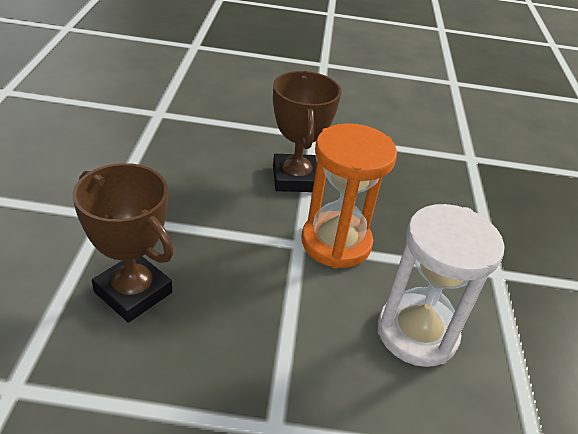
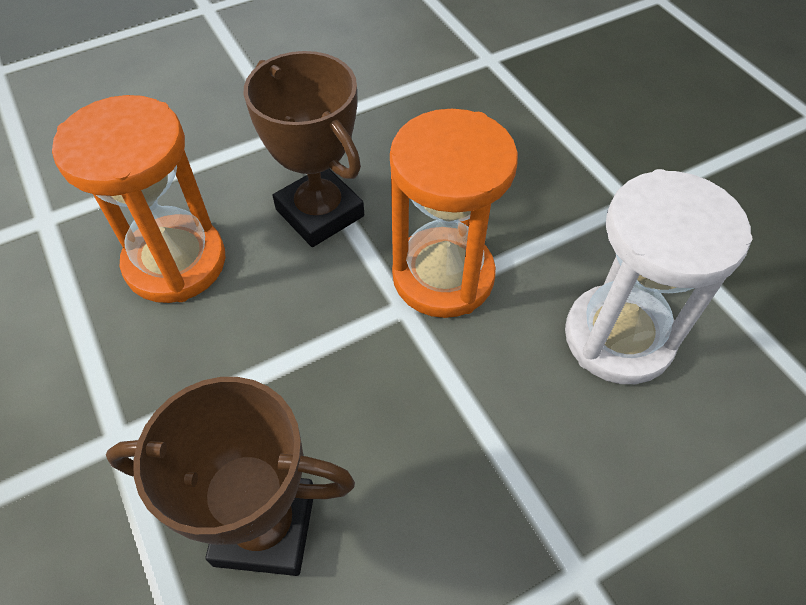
camera: 30 degrees left, 15 degrees up
(201, 161) = (175, 262): none -> orange hourglass

